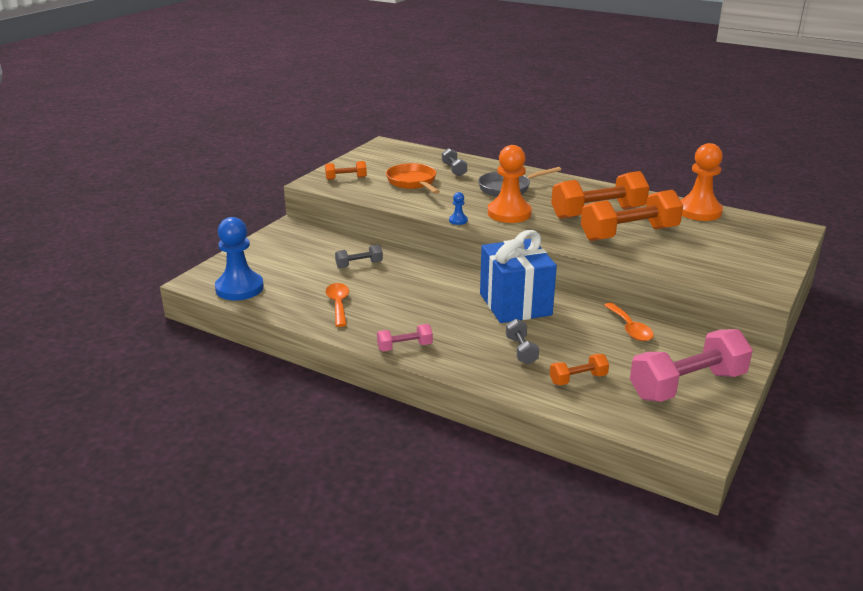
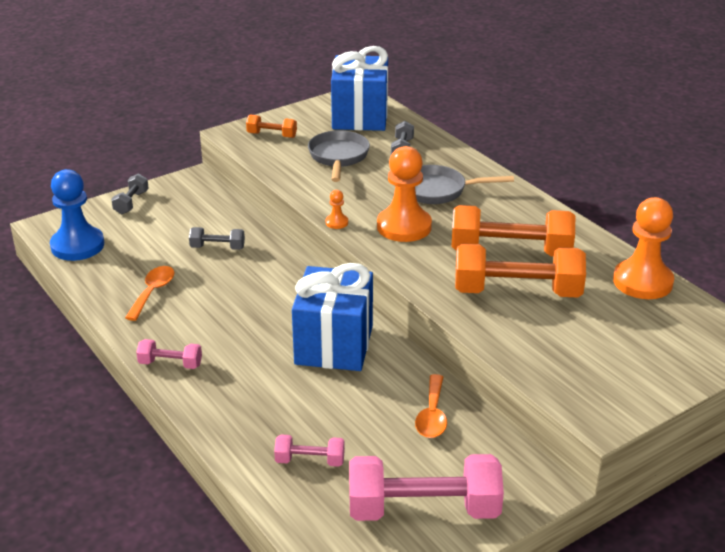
camera: 25 degrees right, 5 degrees up
(400, 156) = (360, 117): none -> blue gift
(413, 182) = (338, 157): orange pan -> grey pan
(458, 220) = (337, 222): blue pawn -> orange pawn
(521, 350) = (284, 406): grey dumbbell -> grey dumbbell (131, 202)
(578, 379) = (310, 461): orange dumbbell -> pink dumbbell

